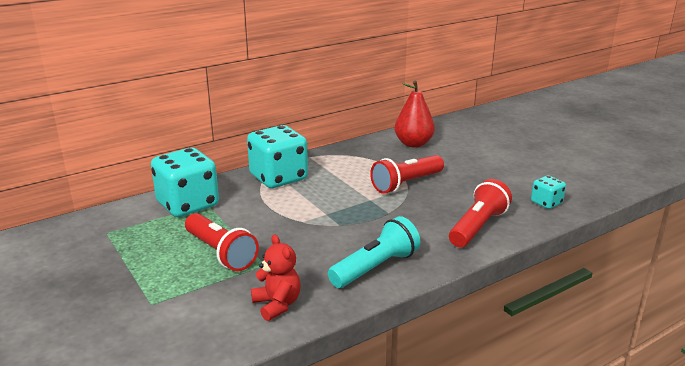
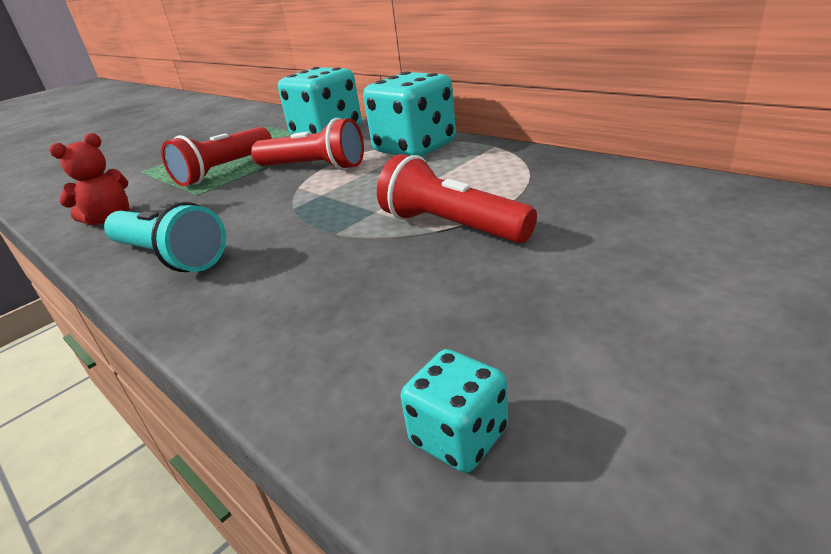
camera: 80 degrees right, 5 degrees up
(413, 144) = (642, 198): red pear -> none
(478, 227) = (298, 330): red flashlight -> red flashlight (314, 167)

